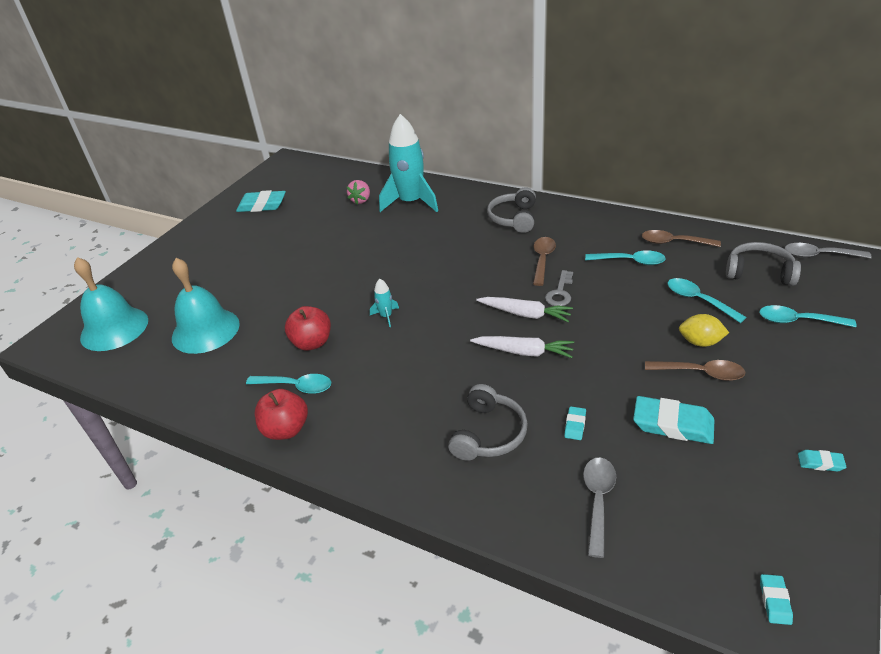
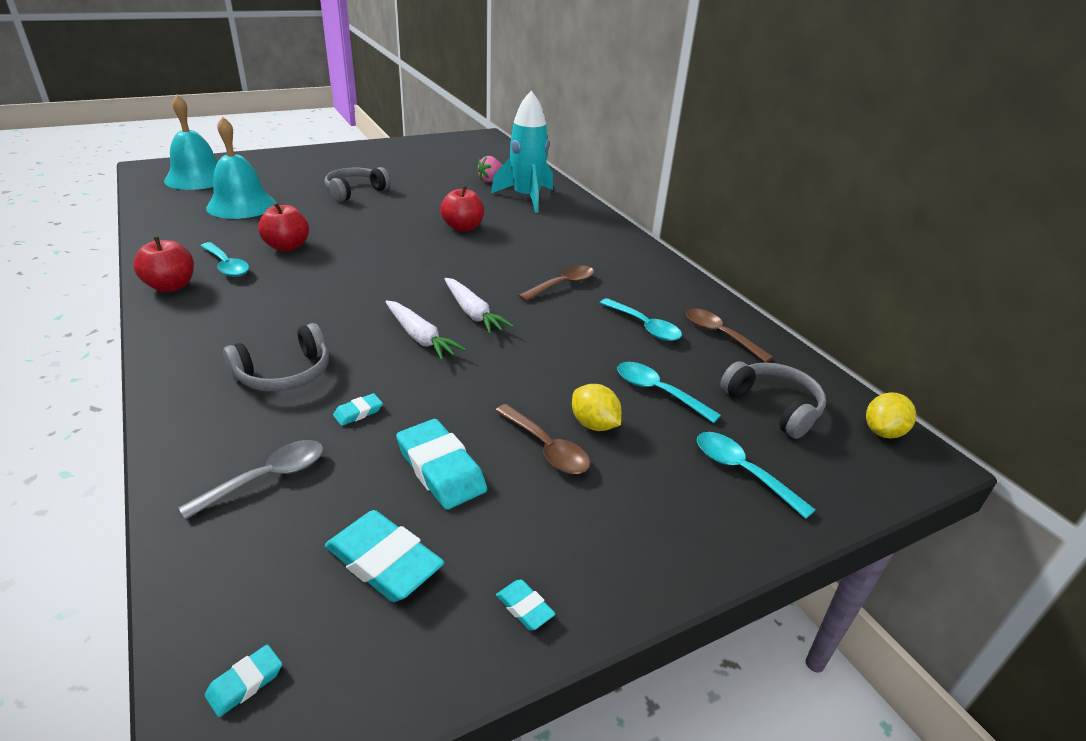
camera: 30 degrees right, 5 degrees down
(262, 205) = (415, 154): turquoise eraser -> turquoise eraser (384, 561)
(386, 316) = (366, 258): turquoise rocket -> none
(409, 252) = (463, 227): none -> red apple
(514, 218) = (593, 245): grey headphones -> grey headphones (355, 191)
(560, 293) = (532, 315): grey key -> none
(698, 300) = (658, 392): turquoise spoon -> turquoise spoon turned 45 degrees counterclockwise
(819, 255) = (883, 432): grey spoon -> yellow lemon

